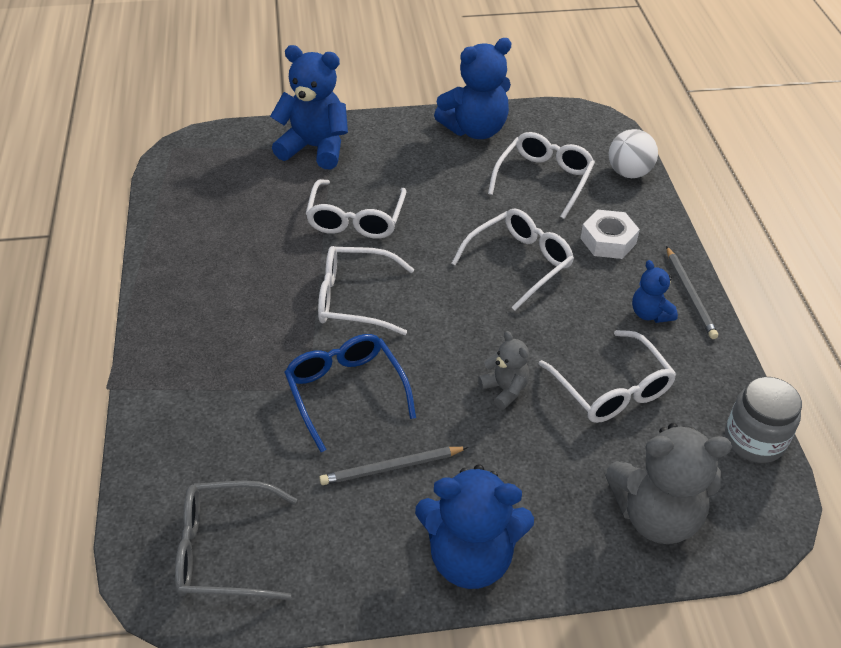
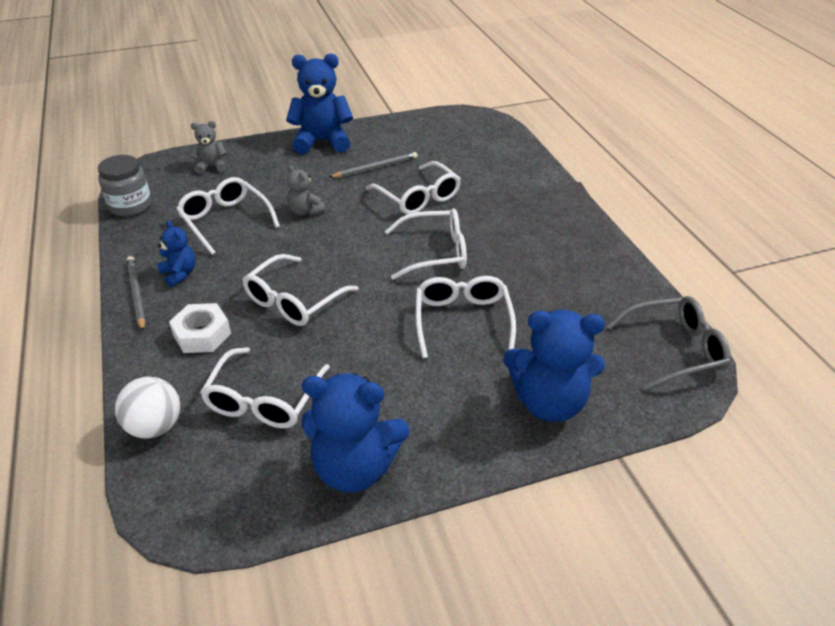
camera: 170 degrees right, 5 degrees down
(224, 550) = (456, 130): grey glasses -> grey glasses (675, 350)
(345, 392) = (418, 197): blue glasses -> white glasses
(475, 130) = (354, 467): blue teddy bear -> blue teddy bear turned 135 degrees counterclockwise
(656, 515) = (211, 166): grey teddy bear -> grey teddy bear, size x0.52

